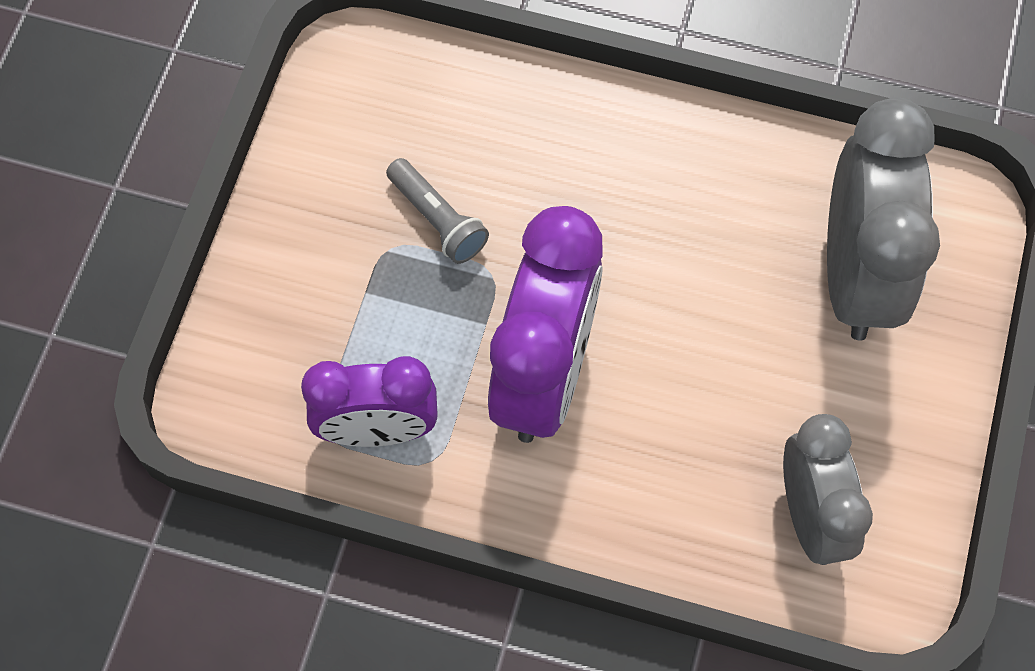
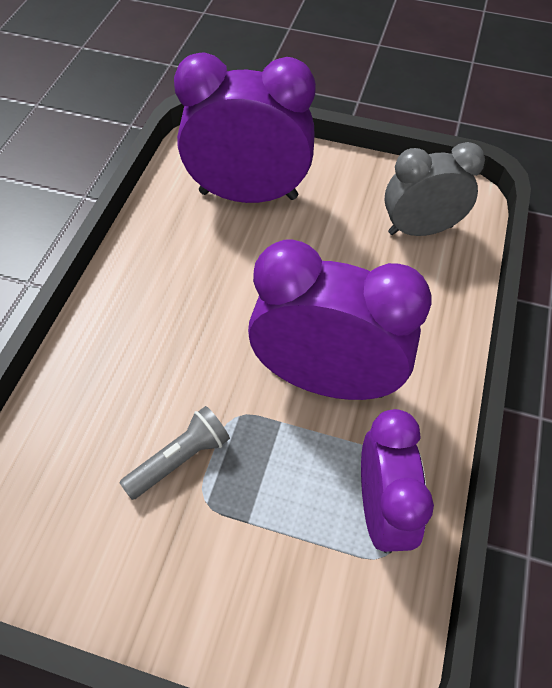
camera: 90 degrees left, 10 degrees down
(856, 275) = (248, 195): grey clock -> purple clock

